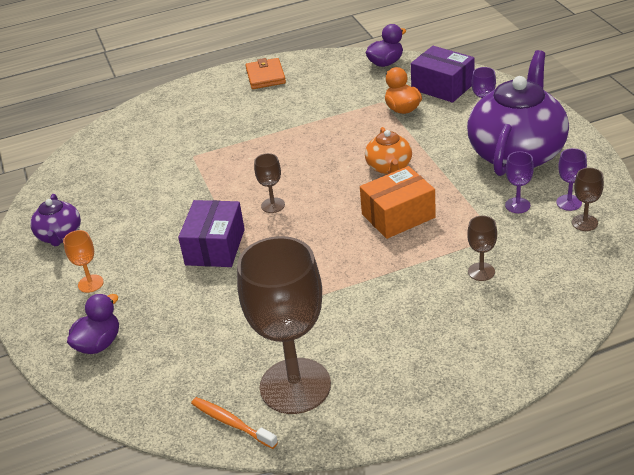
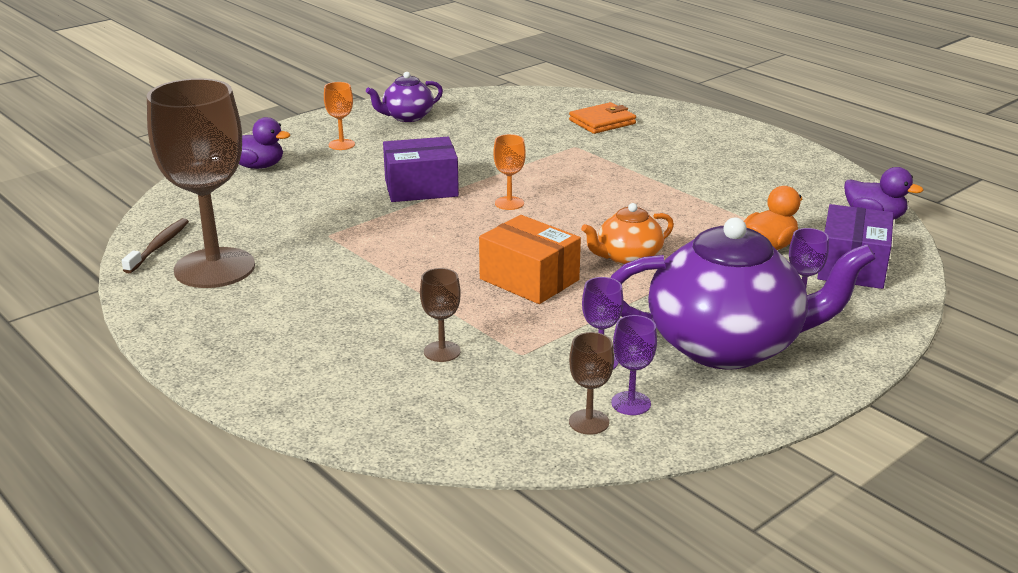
camera: 65 degrees right, 10 degrees down
(232, 423) = (159, 246): orange toothbrush -> brown toothbrush
(265, 76) = (767, 152): orange wallet -> orange wallet (602, 122)
(273, 205) = (509, 203): brown goblet -> orange goblet

